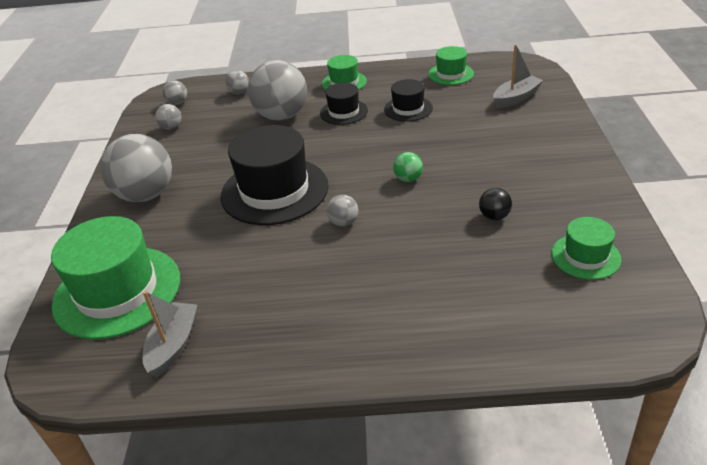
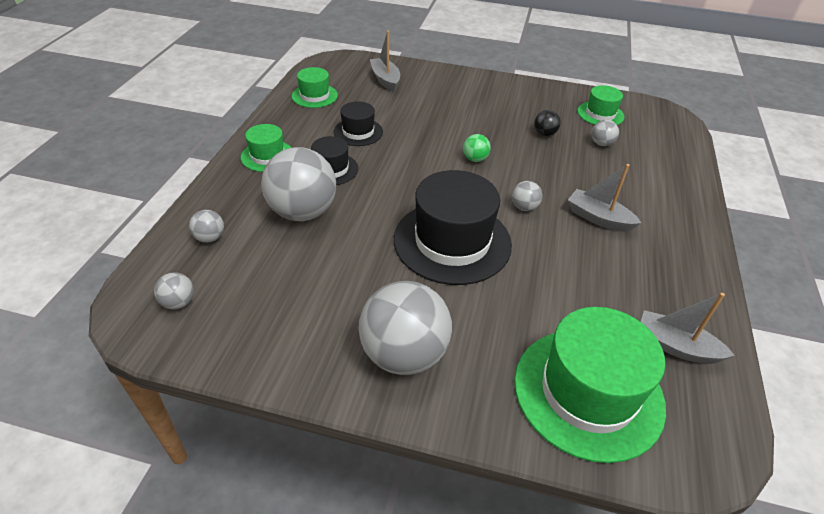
camera: 80 degrees left, 5 degrees up
(171, 127) = (246, 315): grey ball -> grey ball (601, 144)
(350, 276) = (598, 218): none -> grey boat

